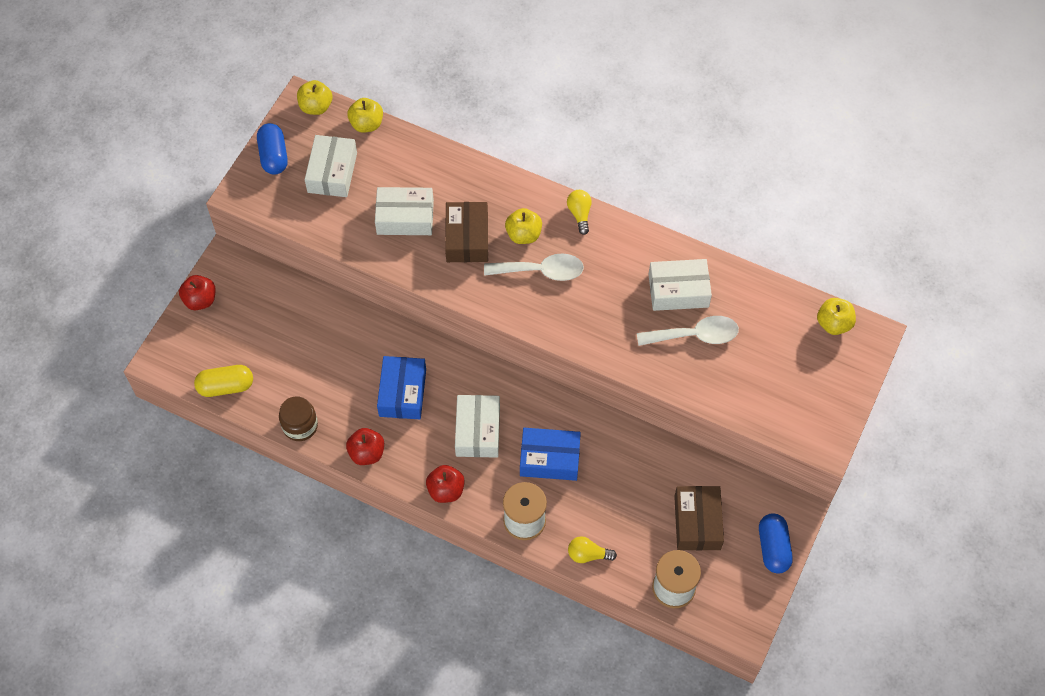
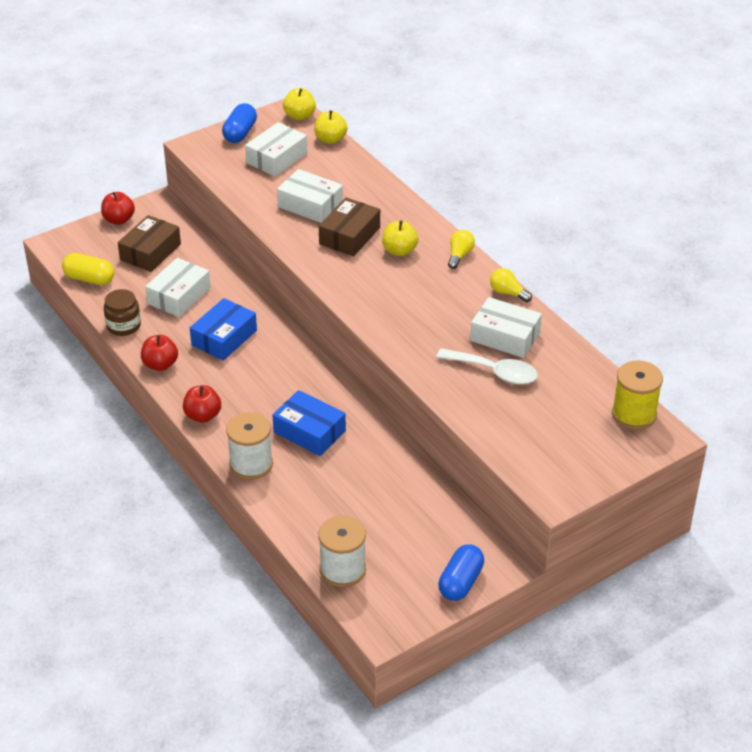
camera: 30 degrees right, 20 degrees down
(477, 431) = (264, 387): white box -> white box (179, 296)
(541, 271) = (394, 279): white spoon -> none
(588, 554) = (285, 512): yellow light bulb -> yellow light bulb (507, 293)
(697, 522) = (404, 532): brown box -> brown box (150, 252)
(833, 324) = (634, 414): yellow apple -> yellow spool

